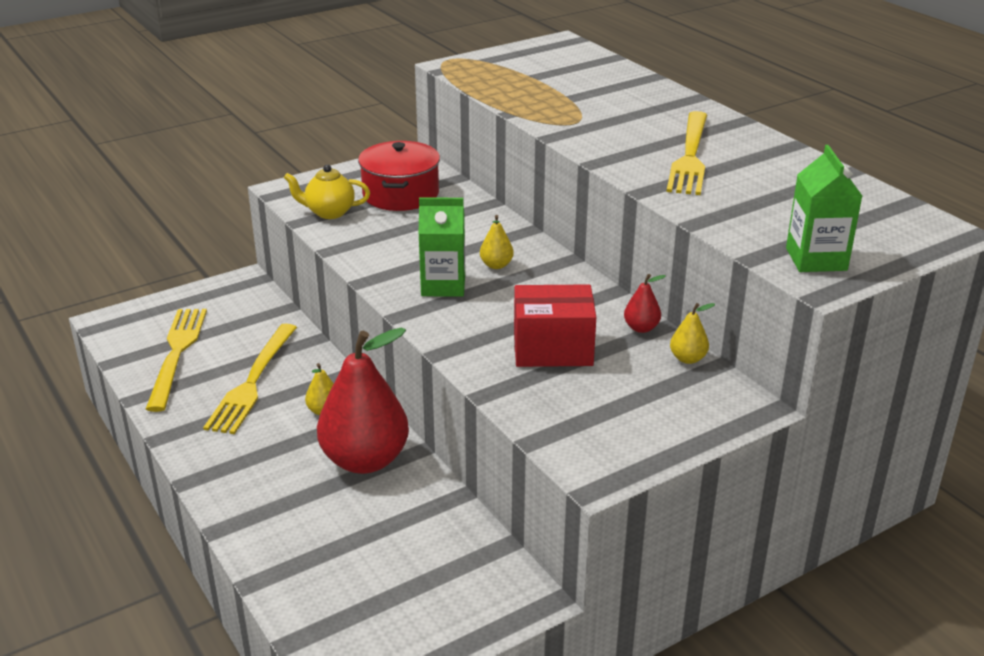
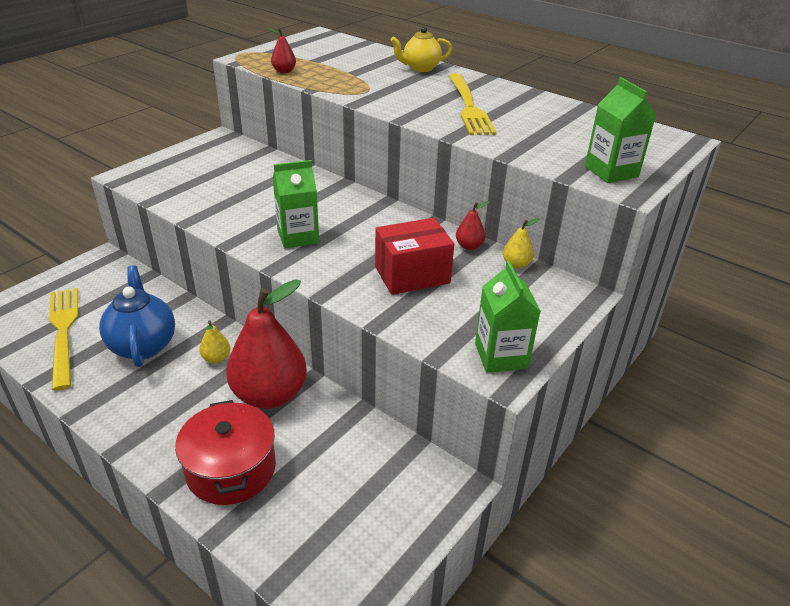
camera: 20 degrees left, 5 degrees up
(252, 382) = (143, 345): yellow fork -> blue teapot
(329, 212) = (173, 190): yellow teapot -> yellow teapot (420, 68)
(400, 194) = (227, 167): red pot -> red pot (231, 469)
(489, 87) = (284, 71): none -> red pear
(496, 265) = (332, 213): yellow pear -> none
(606, 454) = (501, 356): none -> green carton

